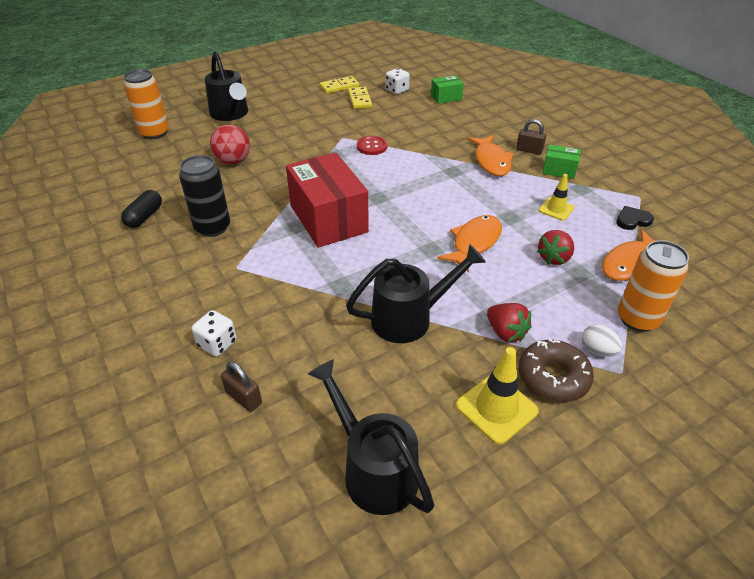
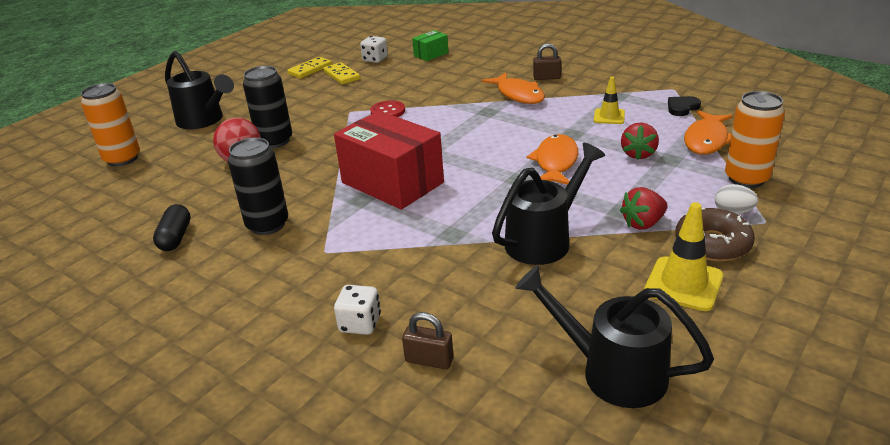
camera: 20 degrees left, 10 degrees down
(268, 150) = (275, 141): none -> black can
(505, 332) = (643, 223): red strawberry -> red strawberry turned 120 degrees clockwise
(559, 170) = (587, 86): green box -> none

